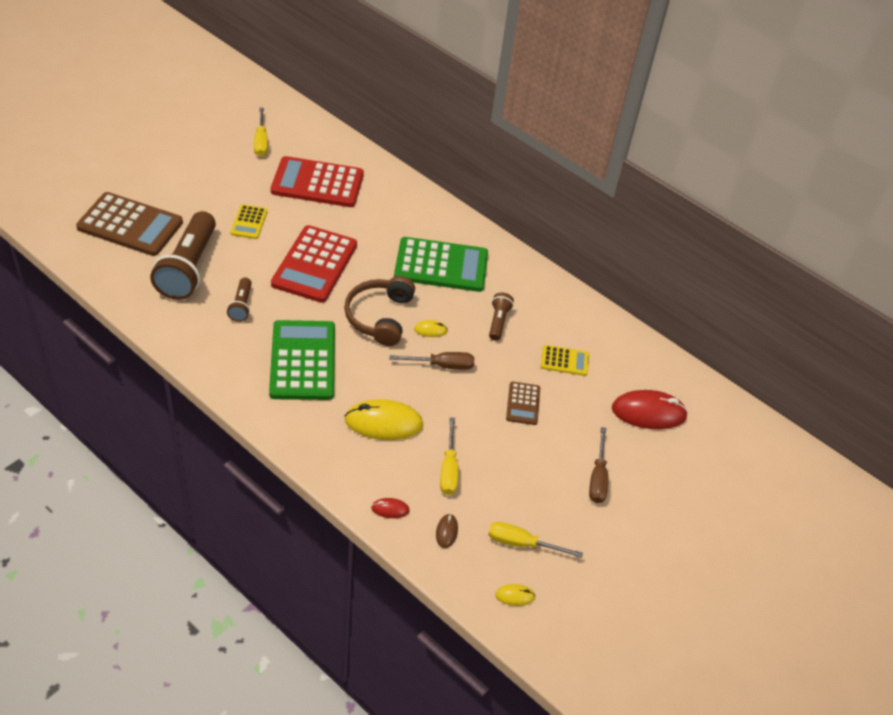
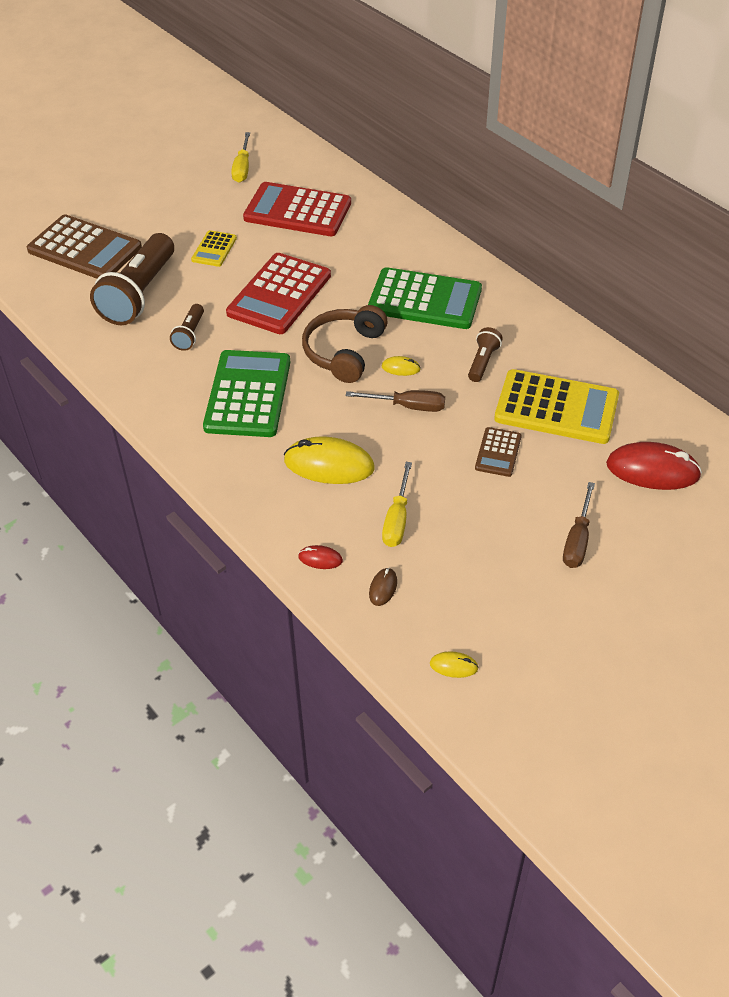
camera: 15 degrees right, 0 degrees up
(522, 543) = (472, 608): yellow screwdriver -> none
(564, 361) = (556, 408): yellow calculator -> yellow calculator, size x2.03

